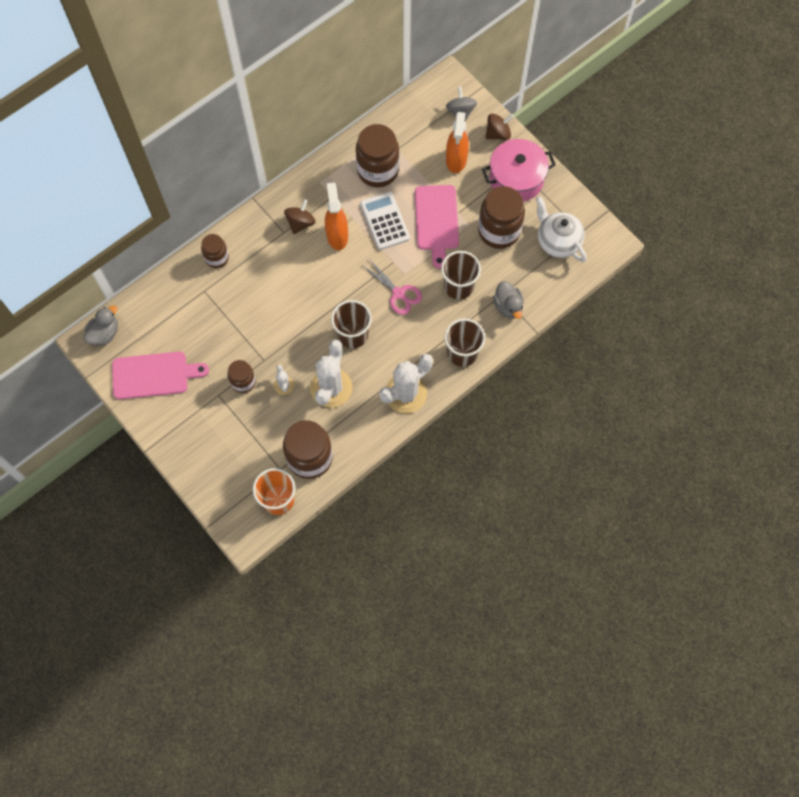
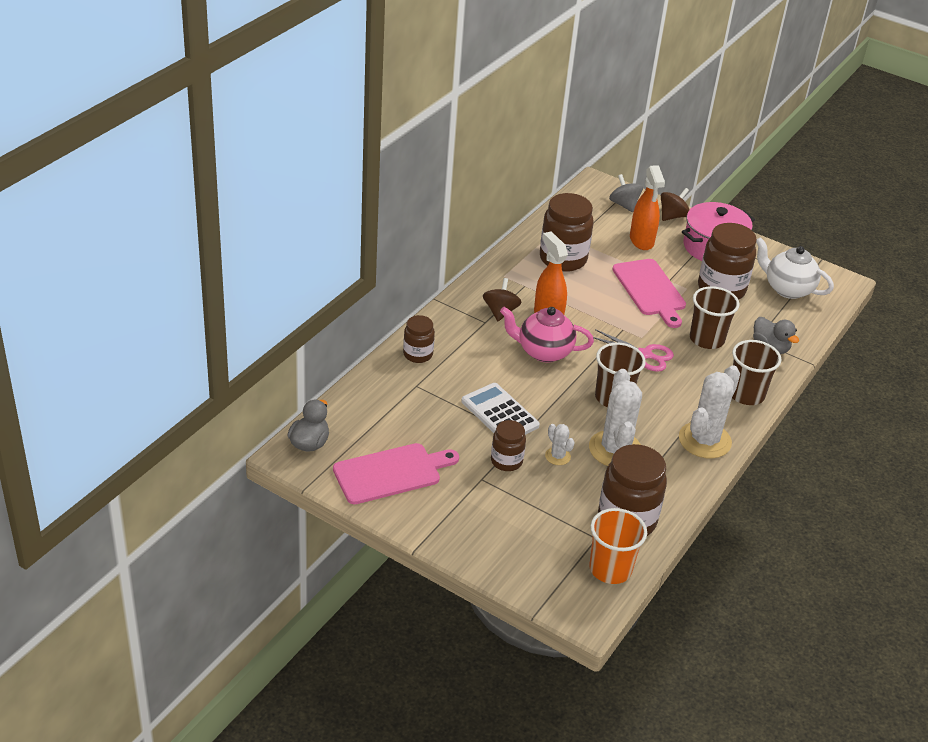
camera: 20 degrees left, 30 degrees down
(317, 274) = (543, 352): none -> pink teapot
(384, 221) = (593, 298): white calculator -> white calculator (499, 413)

